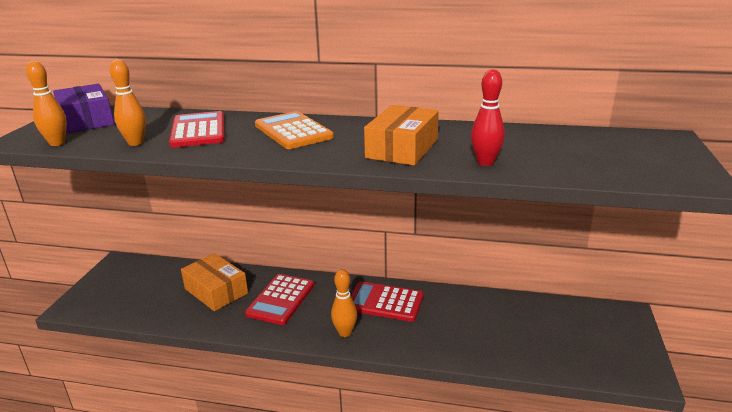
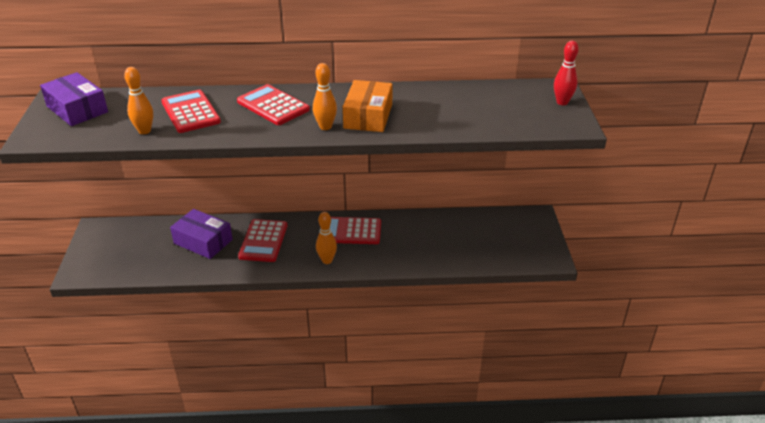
camera: 15 degrees left, 10 degrees up
(57, 143) = (73, 138): orange bowling pin -> orange bowling pin (325, 127)
(216, 291) = (203, 241): orange box -> purple box
(293, 131) = (273, 106): orange calculator -> red calculator
(485, 162) = (433, 124): red bowling pin -> red bowling pin (562, 102)

